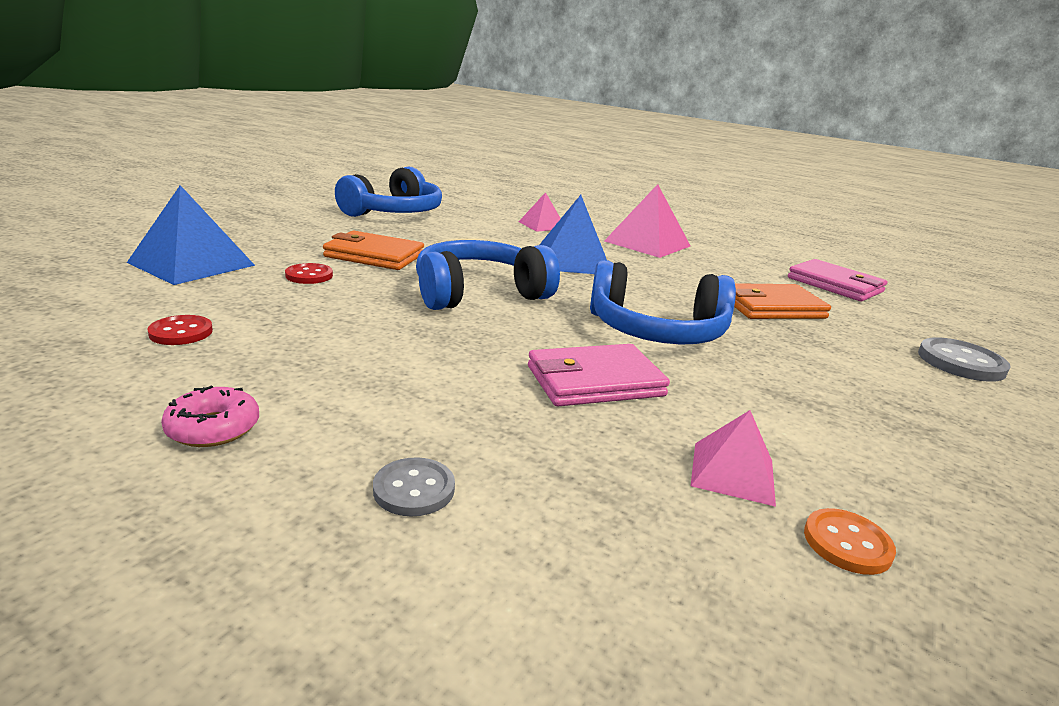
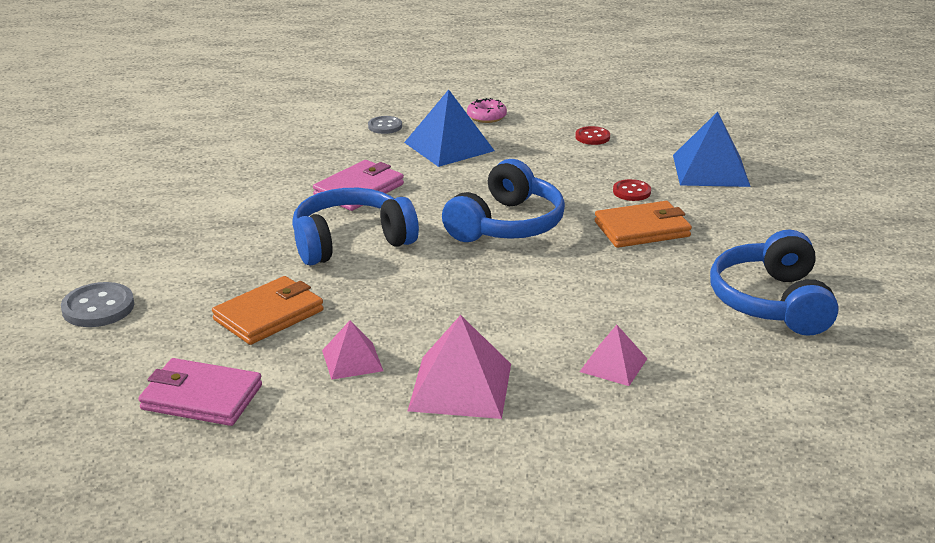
camera: 150 degrees right, 5 degrees up
(572, 260) = (496, 303): blue pyramid -> blue pyramid (449, 146)
(733, 473) = (262, 171): pink pyramid -> pink pyramid (352, 360)
(847, 543) = (208, 163): orange button -> none

